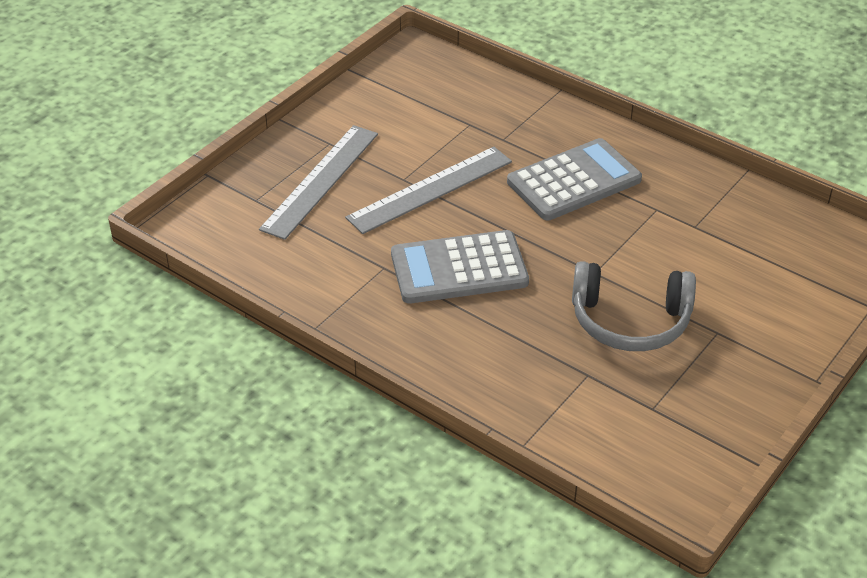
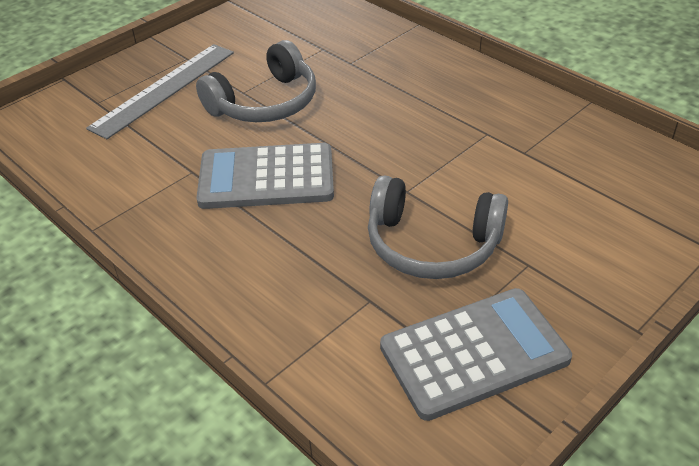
camera: 10 degrees right, 0 degrees up
(430, 190) = (265, 103): grey ruler -> grey headphones
(574, 181) = (408, 102): grey calculator -> grey calculator (474, 353)

